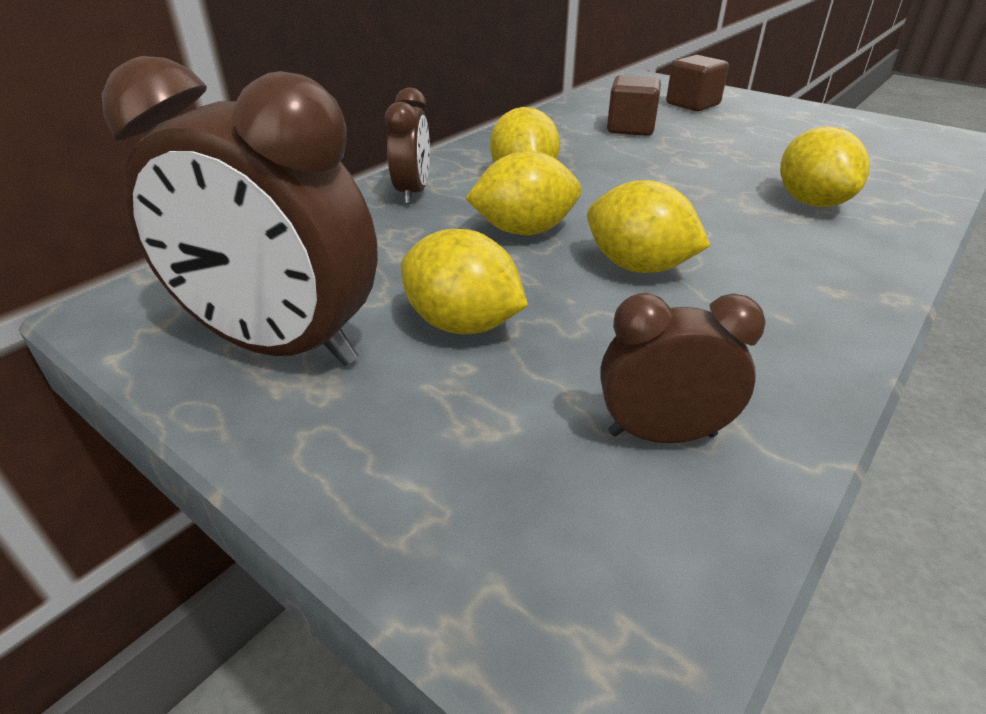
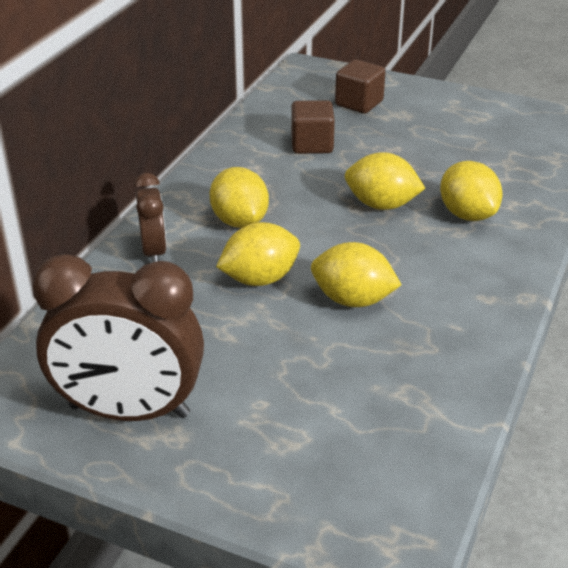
camera: 15 degrees left, 0 degrees up
(462, 324) = (246, 371): yellow lemon -> yellow lemon (381, 205)
(662, 434) = (394, 425): brown clock -> none

